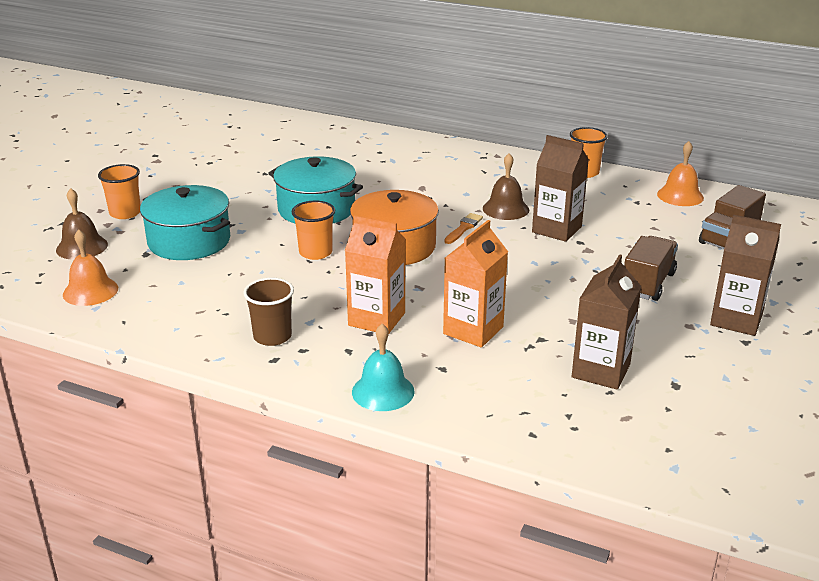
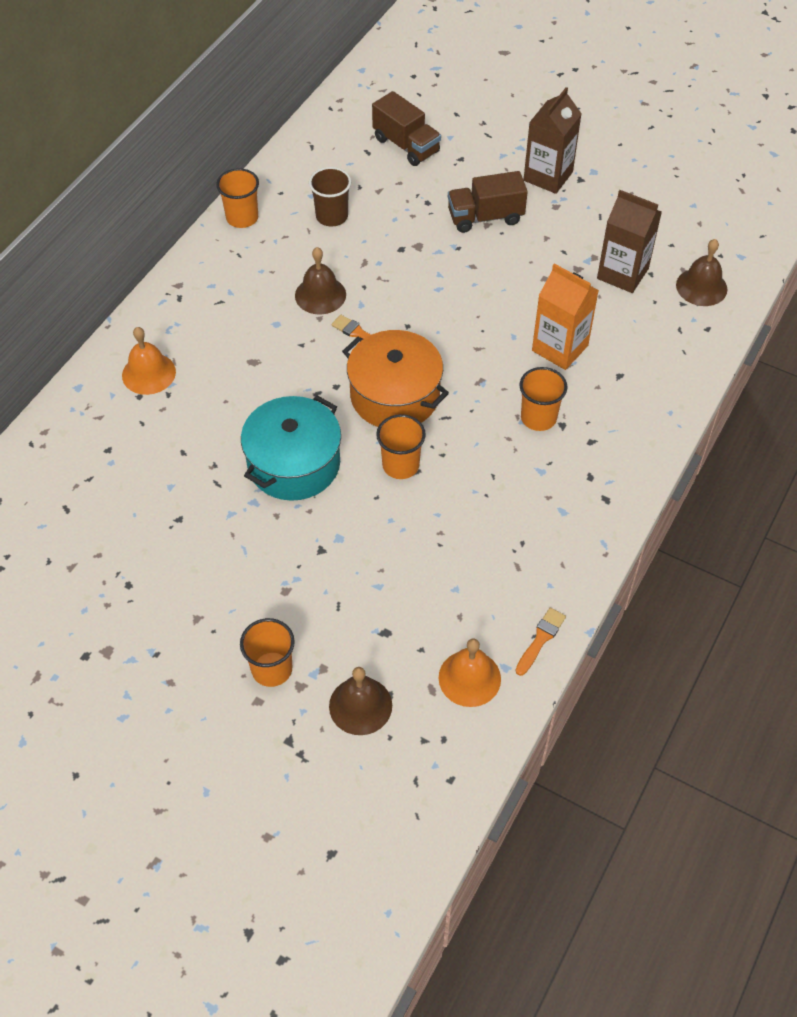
camera: 85 degrees left, 25 degrees up
(118, 324) = (540, 639): none -> orange brush
(189, 241) = (360, 589): turquoise pot -> none
(272, 336) = (567, 501): brown cup -> brown cup (332, 216)
(376, 319) = (538, 418): orange carton -> orange cup
(383, 391) = (654, 419): turquoise bell -> none
(556, 229) = (373, 261): brown carton -> none
(603, 431) = (701, 287): none -> brown bell
(647, 283) = (485, 217): brown truck -> brown truck turned 45 degrees counterclockwise
(680, 196) = (312, 157): orange bell -> orange bell (148, 373)

